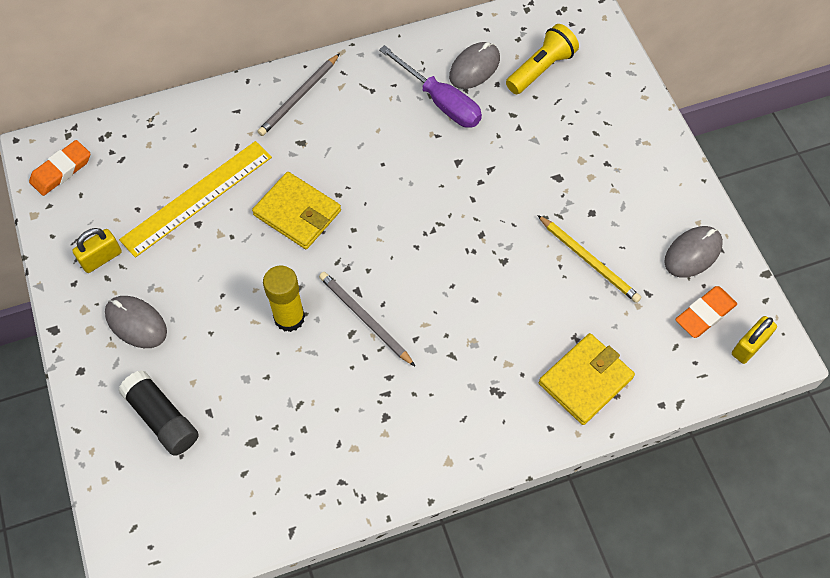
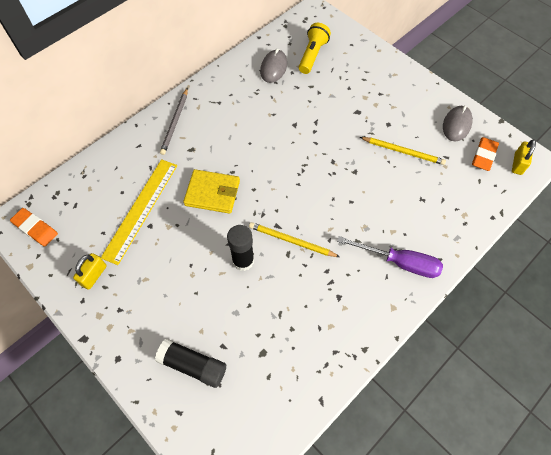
camera: 25 degrees left, 0 degrees up
(61, 170) = (35, 228): orange eraser -> orange eraser turned 75 degrees counterclockwise
(136, 323) = (141, 308): grey mouse -> none
(289, 318) = (243, 261): yellow glue stick -> black glue stick
(365, 319) = (291, 241): grey pencil -> yellow pencil
(440, 101) = (264, 94): purple screwdriver -> purple screwdriver (399, 262)
(585, 380) = (443, 222): yellow wallet -> none

